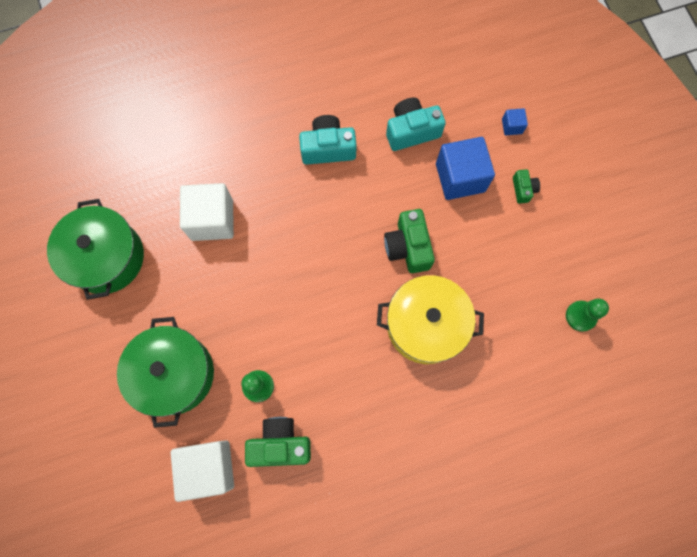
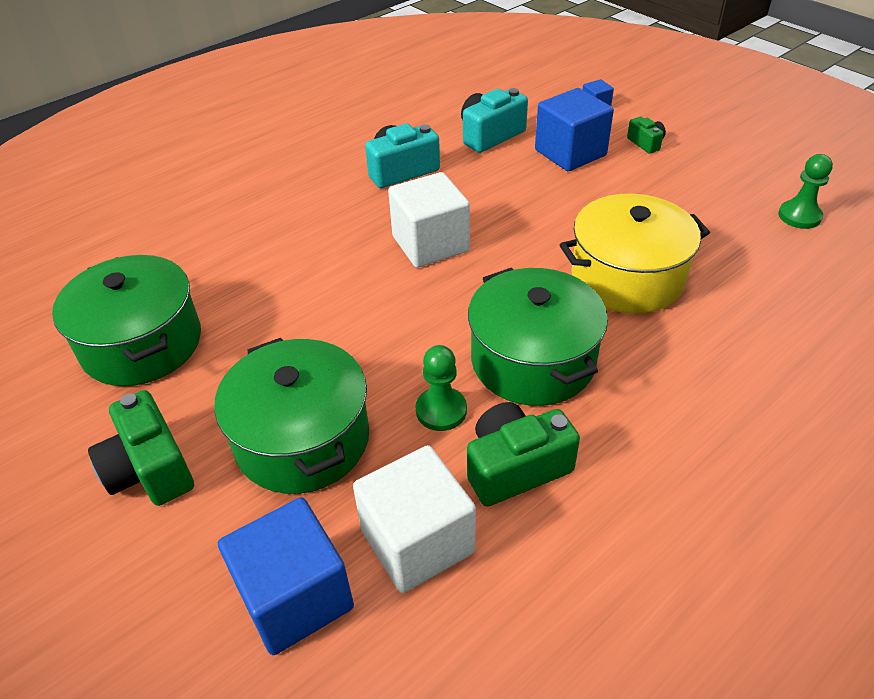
camera: 20 degrees left, 30 degrees down
(137, 474) = (295, 597): none -> blue cube
(212, 220) = (284, 265): white cube -> white cube (430, 244)
(329, 370) = (533, 360): none -> green pot
(408, 247) = (553, 219): green camera -> green camera (150, 469)

